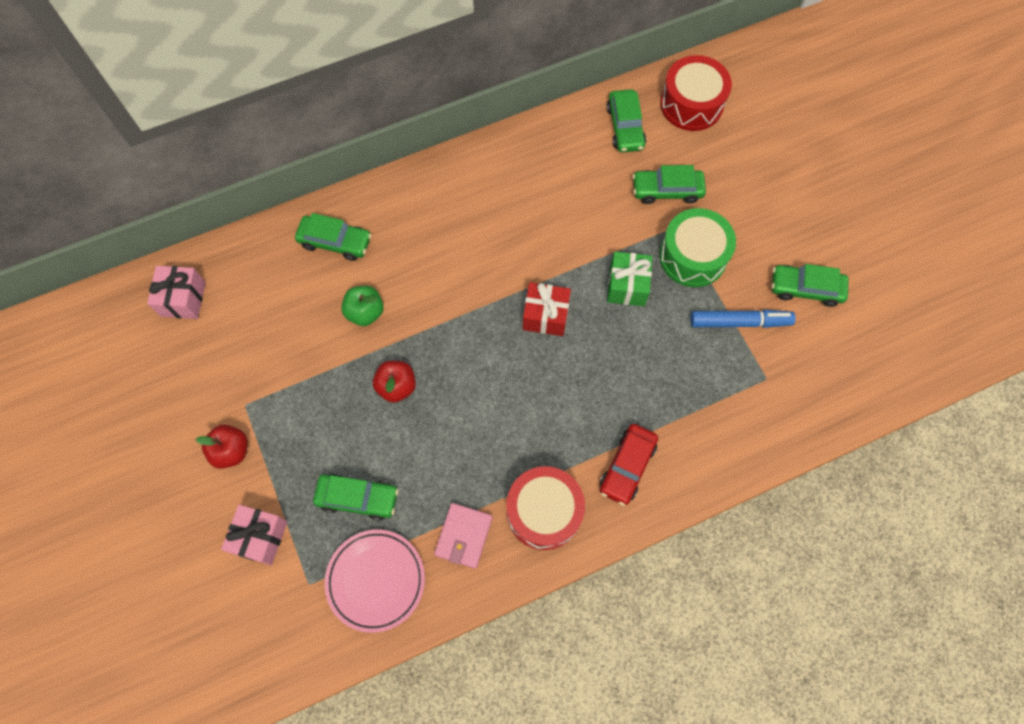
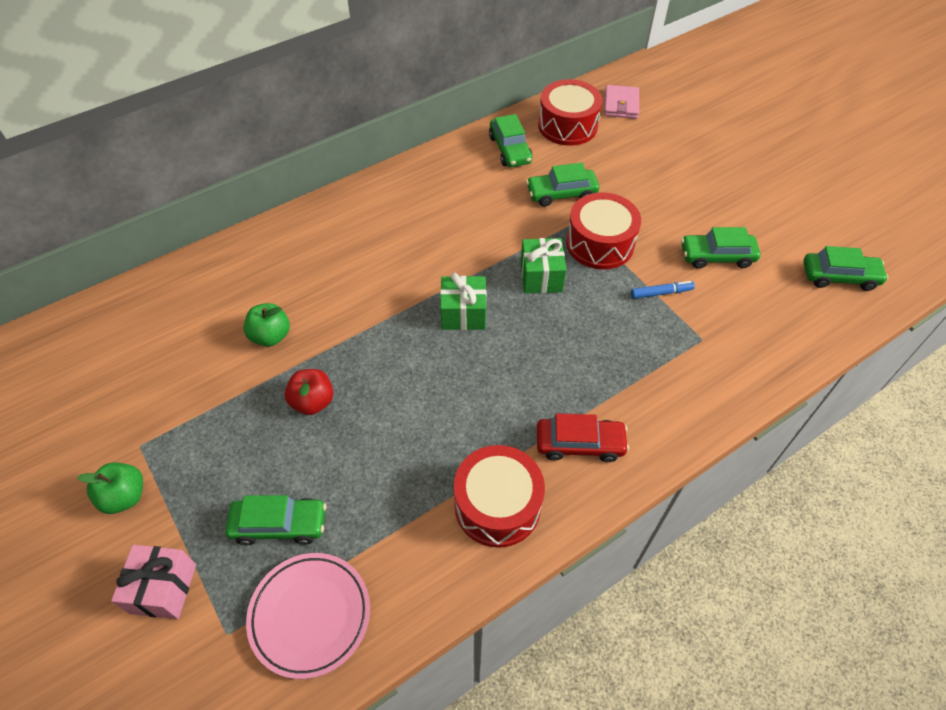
camera: 10 degrees left, 15 degrees down
(183, 299) = (66, 350): pink gift -> none
(231, 451) = (124, 496): red apple -> green apple
(335, 242) = (233, 277): green car -> green car (839, 277)
(463, 536) = (409, 547): pink wallet -> pink wallet (621, 104)
(545, 316) = (463, 314): red gift -> green gift
(627, 466) = (579, 444): red car -> red car turned 105 degrees counterclockwise
(692, 256) = (600, 243): green drum -> red drum
(739, 322) = (661, 293): blue marker -> blue marker, size x0.61

